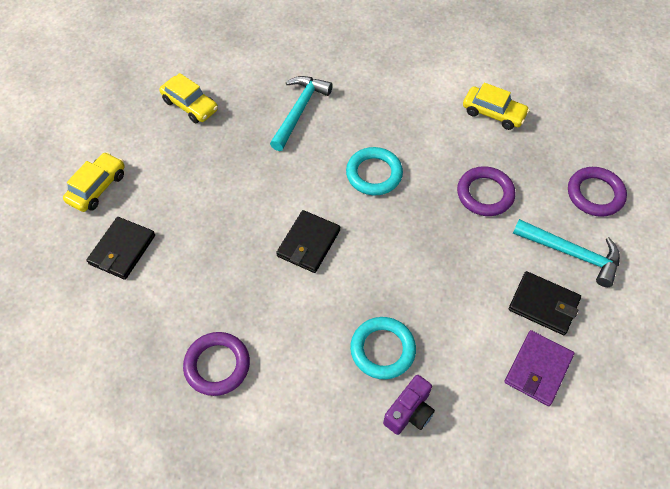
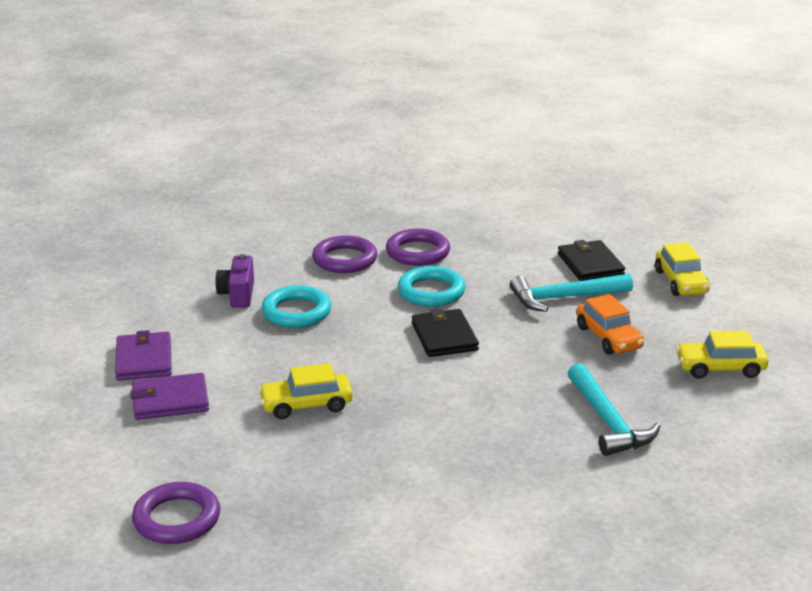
camera: 140 degrees right, 30 degrees down
(213, 170) = (608, 337): none -> orange car
(374, 174) = (451, 411): turquoise ring -> turquoise ring (431, 291)
(485, 194) = (311, 454): purple ring -> purple ring (345, 259)
(493, 113) = (383, 540): yellow car -> yellow car (306, 405)
(543, 304) = (170, 400): black wallet -> purple wallet
(571, 253) = (168, 451): turquoise hammer -> turquoise hammer (565, 298)

